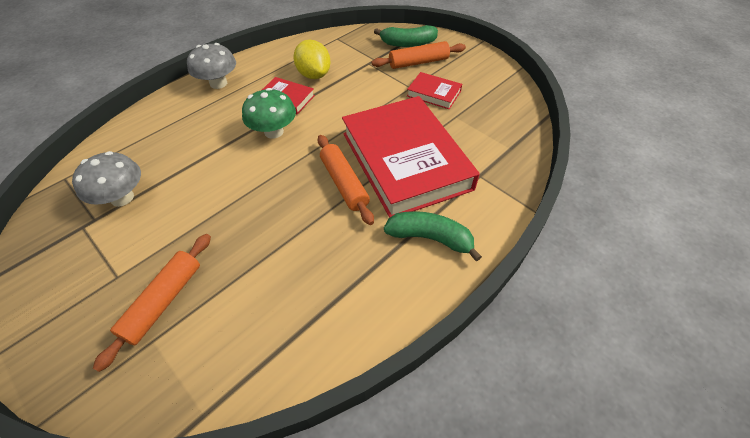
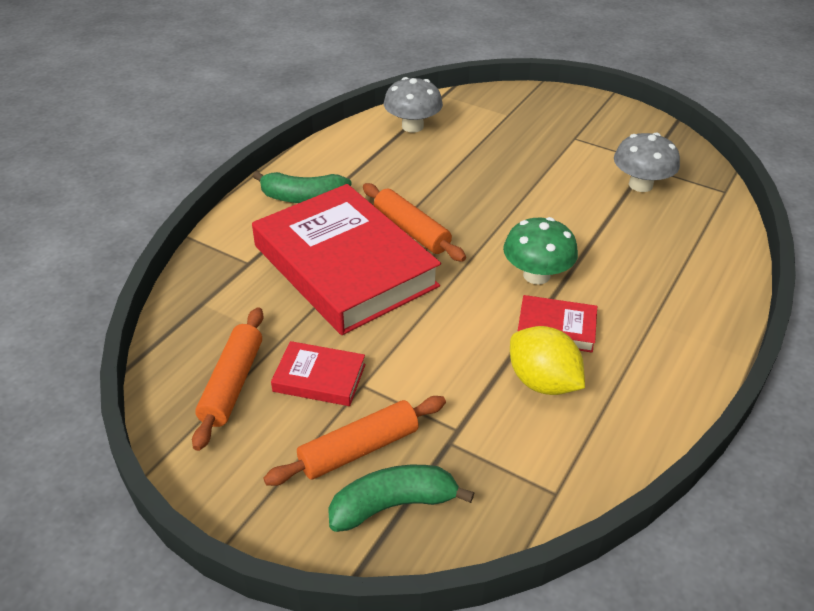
camera: 165 degrees right, 10 degrees down
(164, 301) = (520, 131): orange rolling pin -> orange rolling pin (232, 384)
(218, 83) = (686, 337): grey mushroom -> grey mushroom (412, 126)

